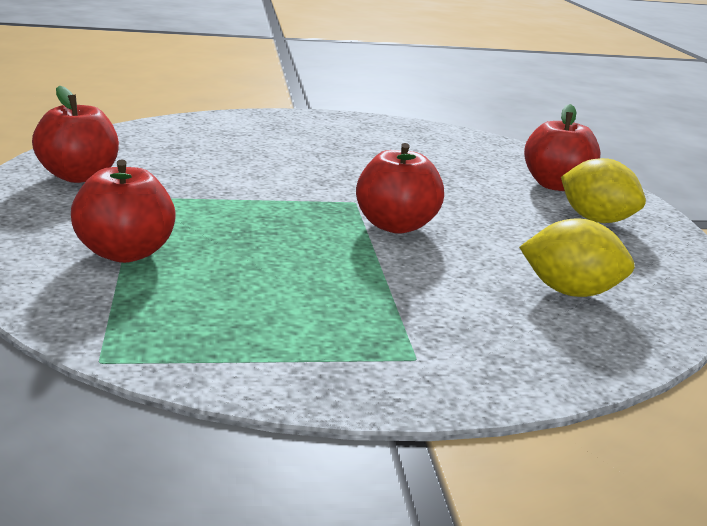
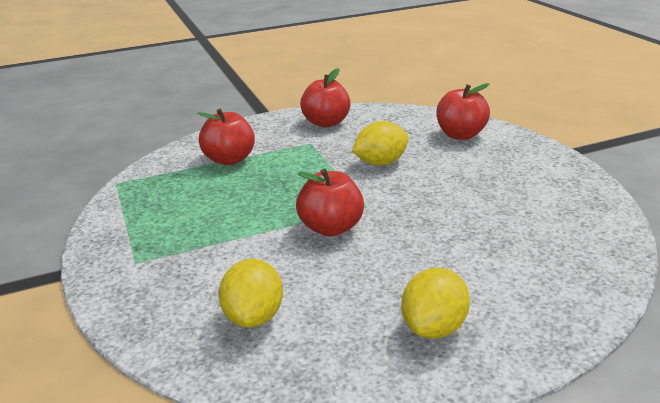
camera: 80 degrees right, 5 degrees up
(250, 175) = (380, 163): none -> yellow lemon
(555, 185) = (515, 297): red apple -> red apple (461, 135)

